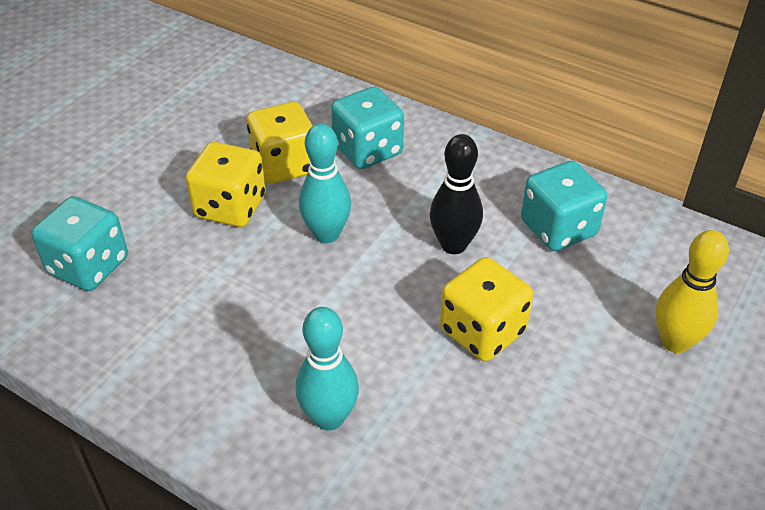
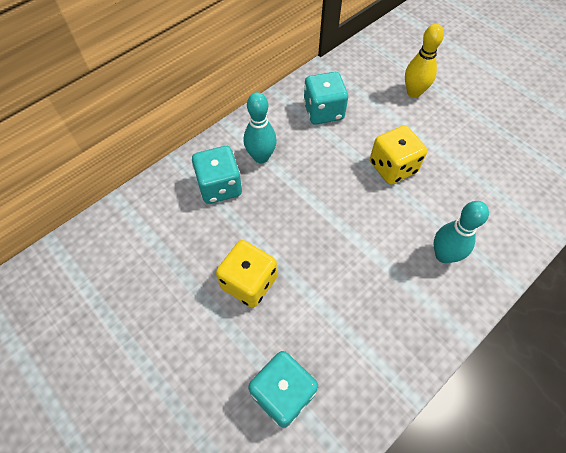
camera: 75 degrees left, 15 degrees up
(284, 165) = (216, 240): yellow dice -> none
(326, 234) = (295, 227): turquoise bowling pin -> turquoise bowling pin (261, 157)
(453, 245) = (323, 163): black bowling pin -> none

